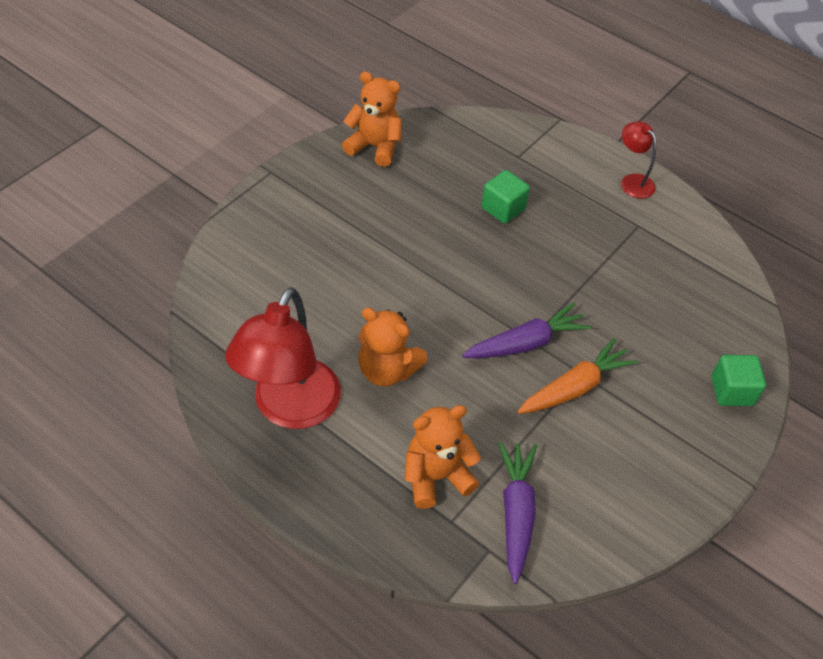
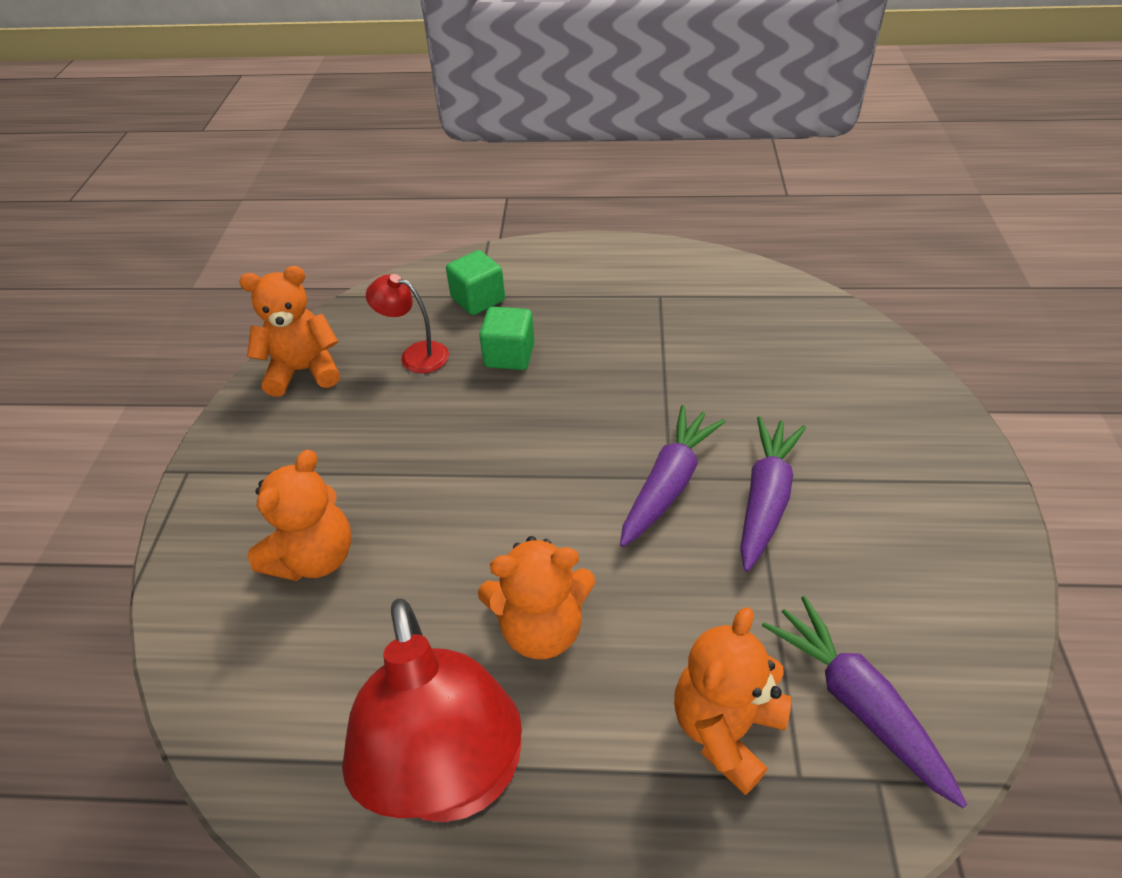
camera: 30 degrees left, 5 degrees down
(302, 260) = (314, 557): none -> orange teddy bear
(575, 387) = (765, 499): orange carrot -> purple carrot
(632, 181) = (613, 259): red lamp -> red lamp (415, 355)
(732, 391) = (907, 400): green cube -> green cube (478, 299)

